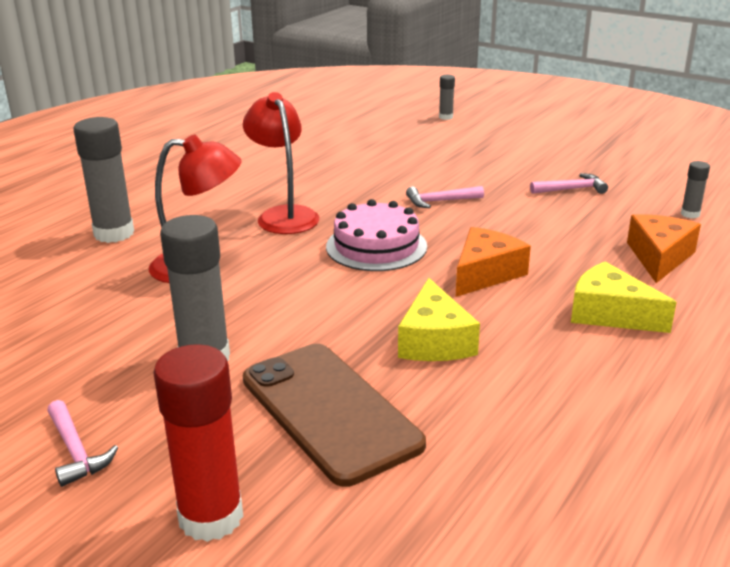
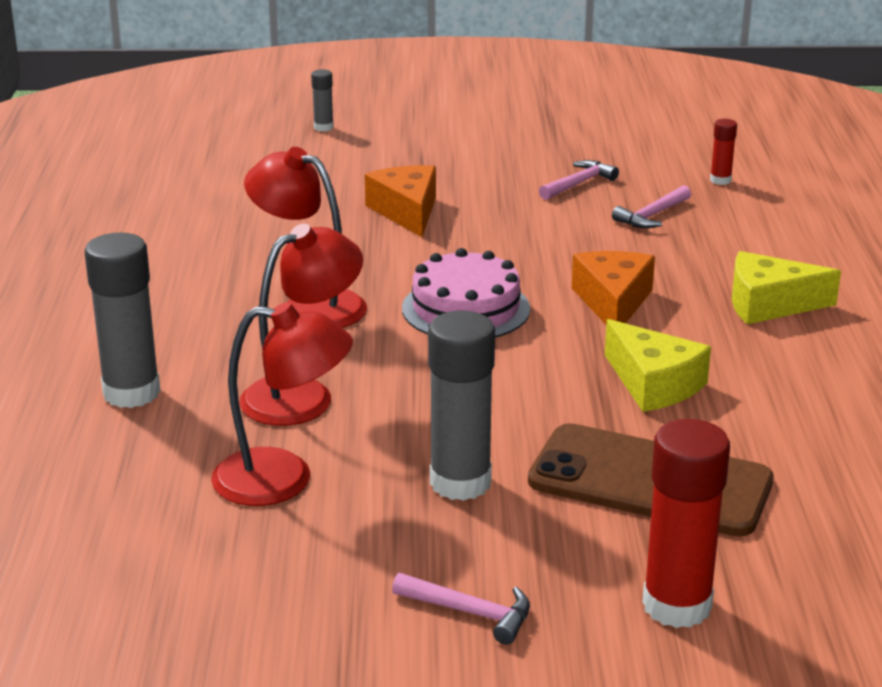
camera: 35 degrees left, 0 degrees up
(109, 314) = (283, 480): none -> red lamp
(440, 201) = (462, 237): pink hammer -> pink hammer (652, 216)
(659, 257) = (745, 234): orange cheese -> orange cheese (406, 212)
(690, 214) = (720, 180): grey glue stick -> red glue stick

